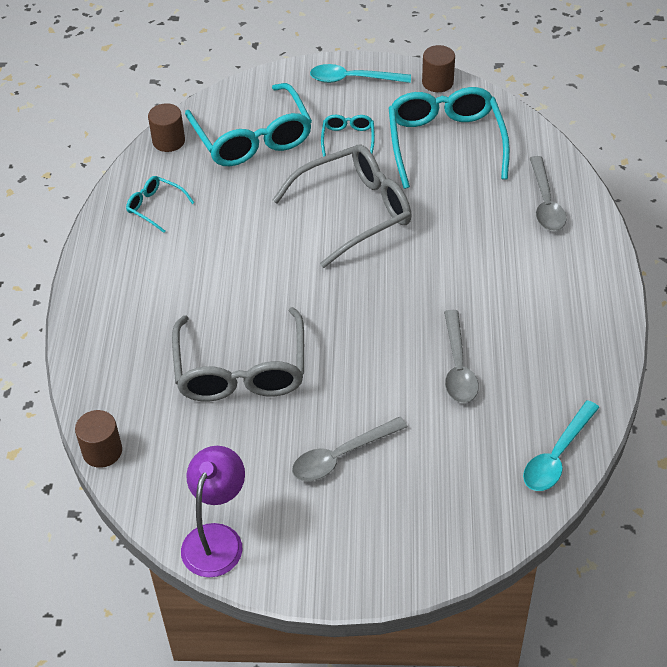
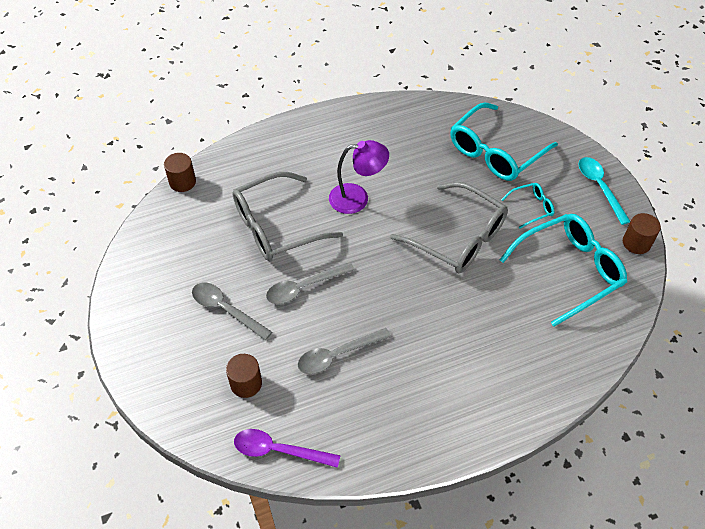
camera: 65 degrees right, 5 degrees up
(155, 207) = (397, 126): turquoise glasses -> none
(168, 141) = (463, 109): brown cylinder -> brown cylinder (246, 383)
(217, 538) = (136, 265): purple lamp -> purple lamp (357, 198)
(545, 203) = (545, 363): grey spoon -> grey spoon (304, 287)
(557, 455) = (279, 450): turquoise spoon -> purple spoon

